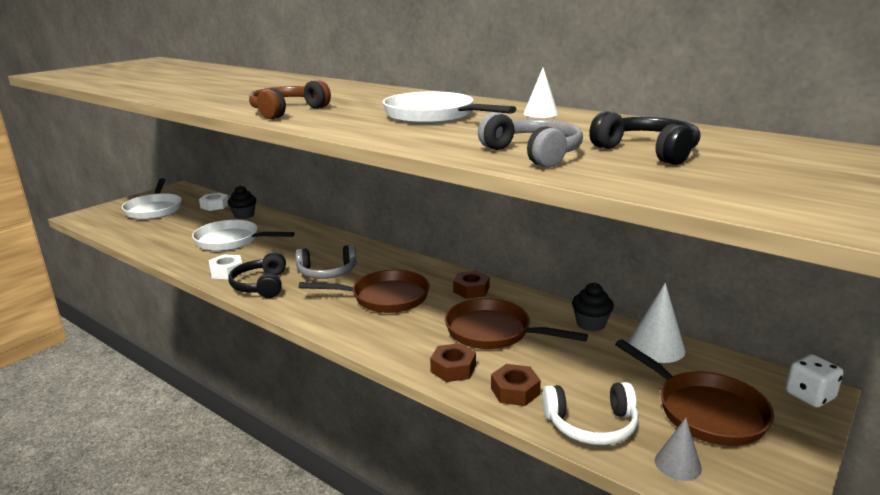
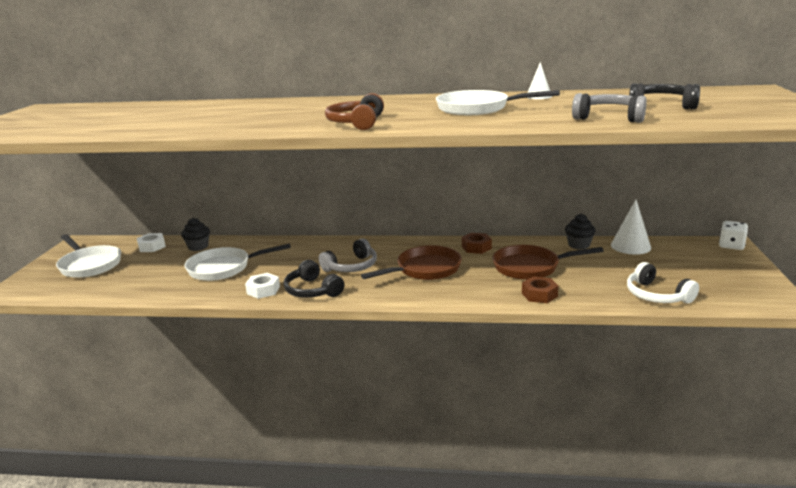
camera: 30 degrees left, 0 degrees up
(515, 391) = (593, 294): brown nut -> none
(591, 425) = (656, 295): white headphones -> white headphones turned 90 degrees clockwise
(677, 464) = (720, 297): grey cone -> none
(705, 411) = (698, 269): brown pan -> none

